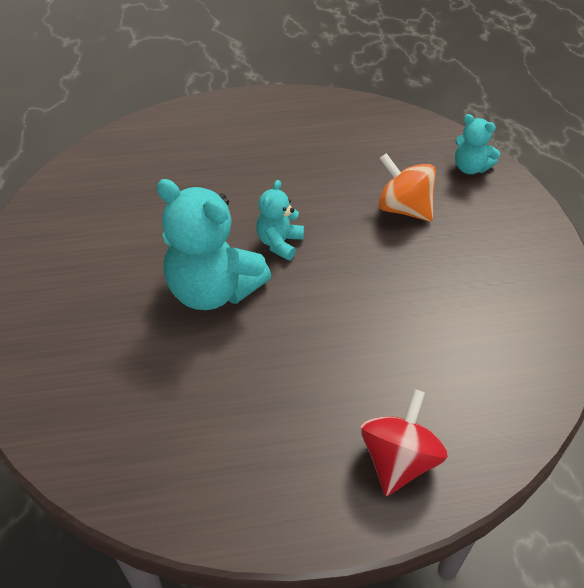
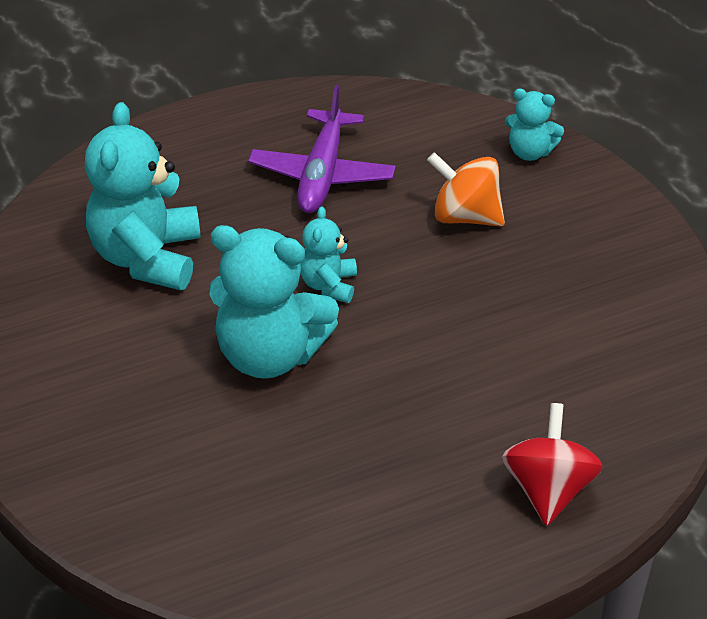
camera: 15 degrees left, 5 degrees down
(155, 197) = (147, 258): none -> turquoise teddy bear
(306, 157) = (322, 174): none -> purple plane

